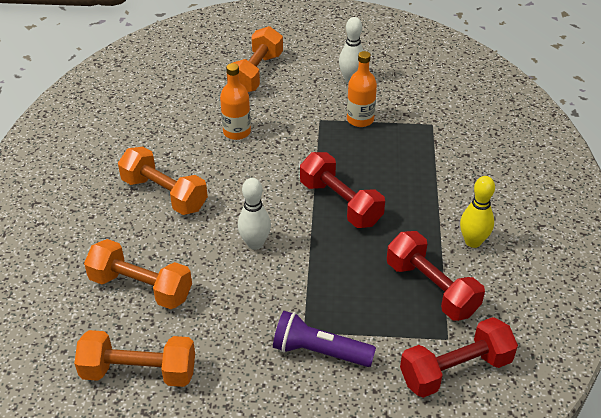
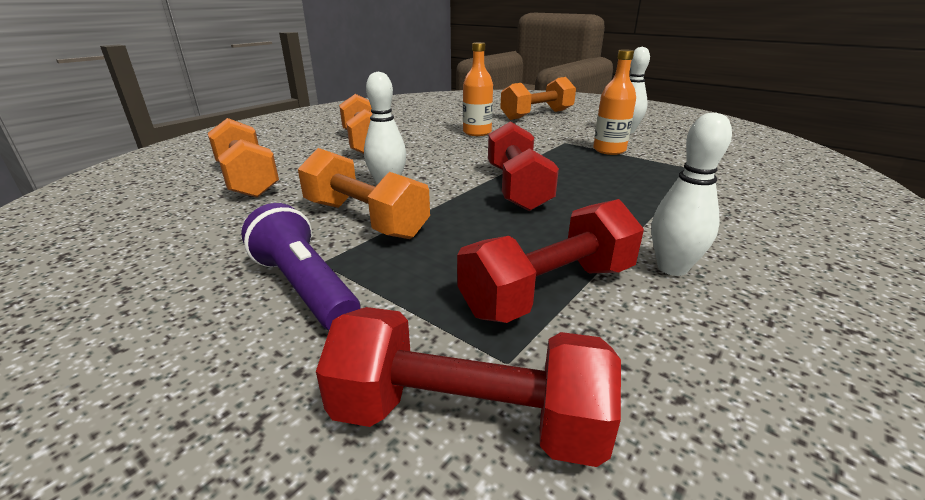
camera: 35 degrees right, 15 degrees down
(139, 372) = (128, 225): orange dumbbell -> orange dumbbell (365, 219)
(431, 288) = (549, 290): red dumbbell -> red dumbbell turned 60 degrees clockwise
(473, 241) = (672, 268): yellow bowling pin -> white bowling pin

